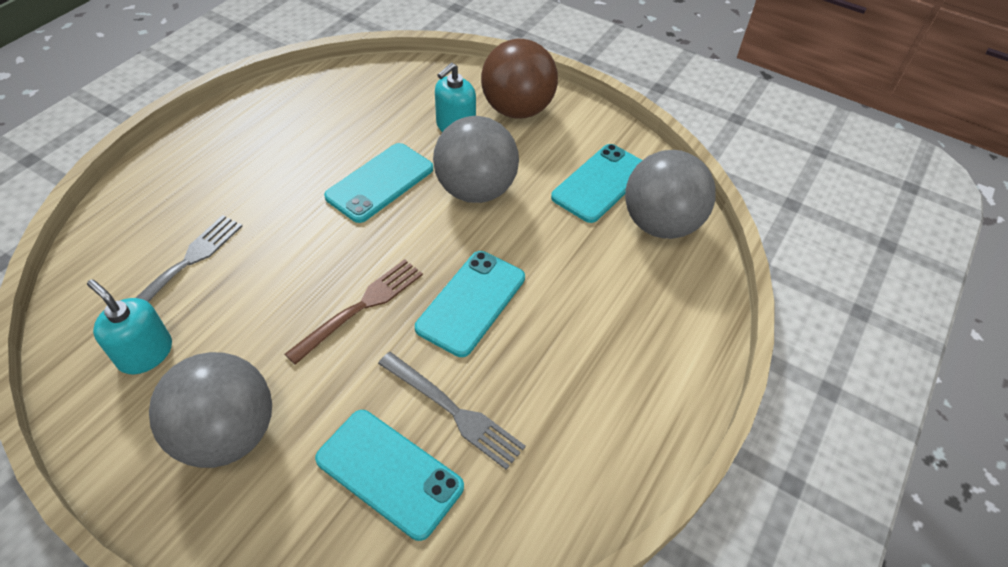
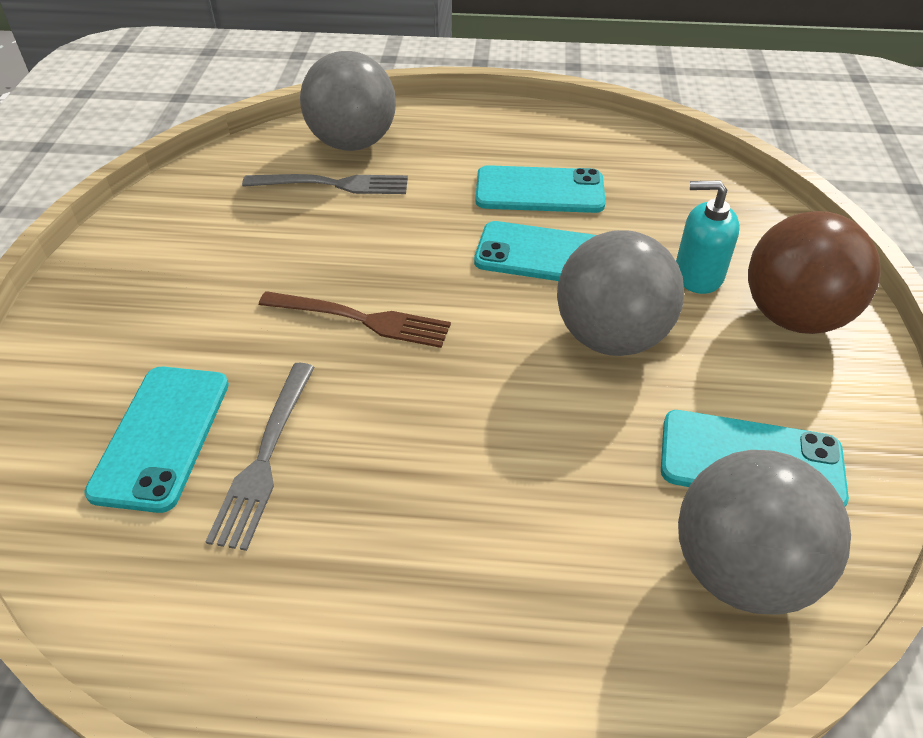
camera: 65 degrees right, 5 degrees down
(145, 353) = (222, 211): turquoise soap dispenser -> none
(227, 434) = (160, 299): grey ball -> grey ball (353, 143)
(471, 302) = (430, 408): turquoise phone -> turquoise phone (539, 191)

